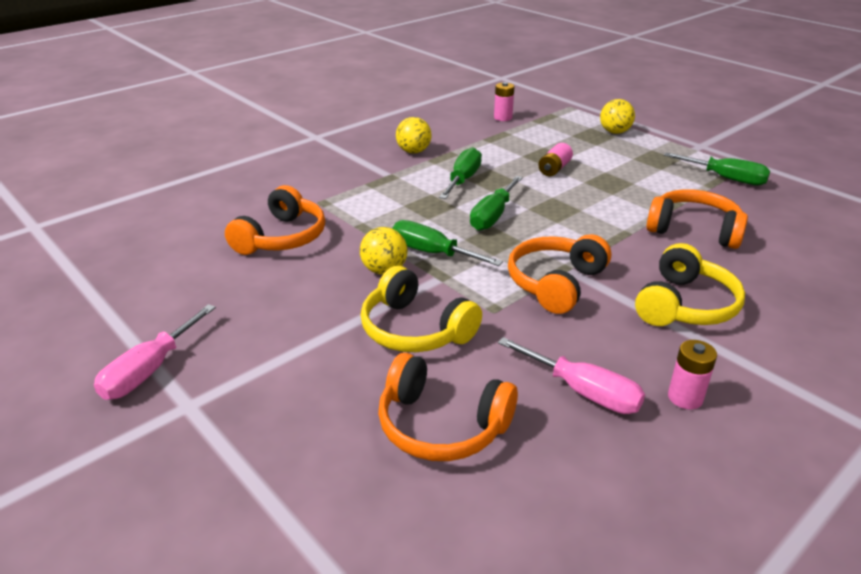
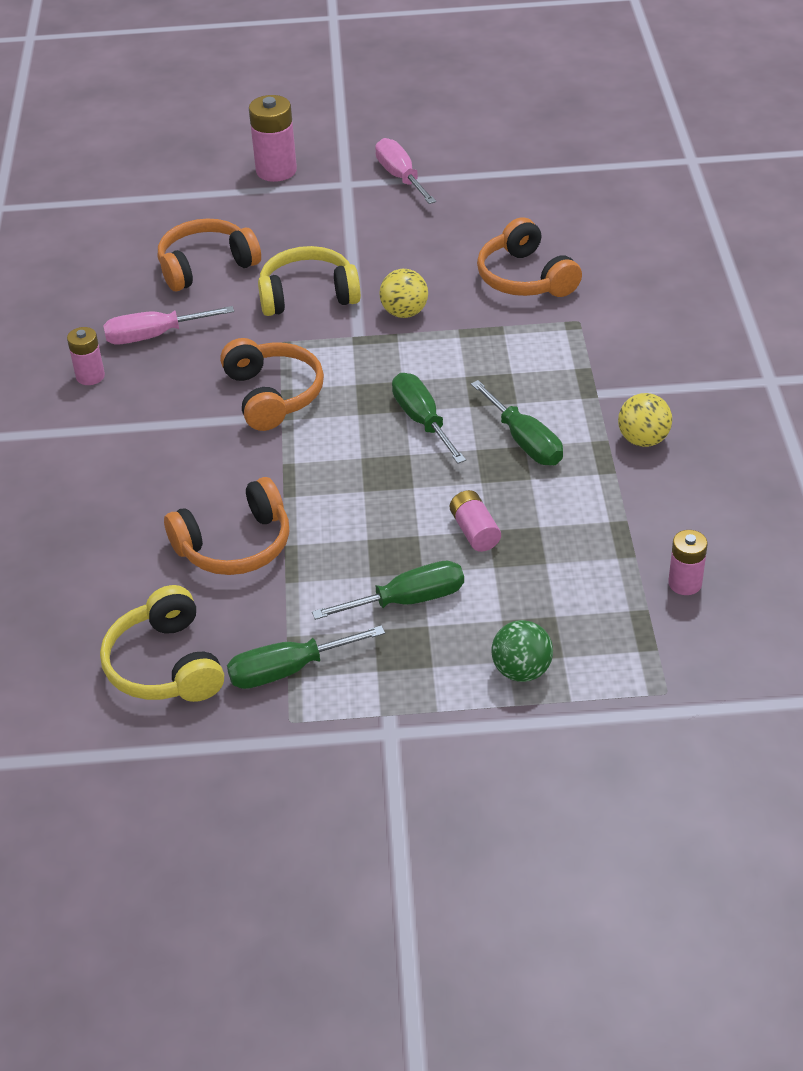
camera: 130 degrees right, 10 degrees up
(191, 486) = (276, 171): none -> pink battery
(432, 253) = (401, 350): green screwdriver -> green screwdriver (408, 600)
(614, 132) = (521, 670): yellow ball -> green ball
(684, 305) = (158, 448): yellow headphones -> yellow headphones (165, 665)

